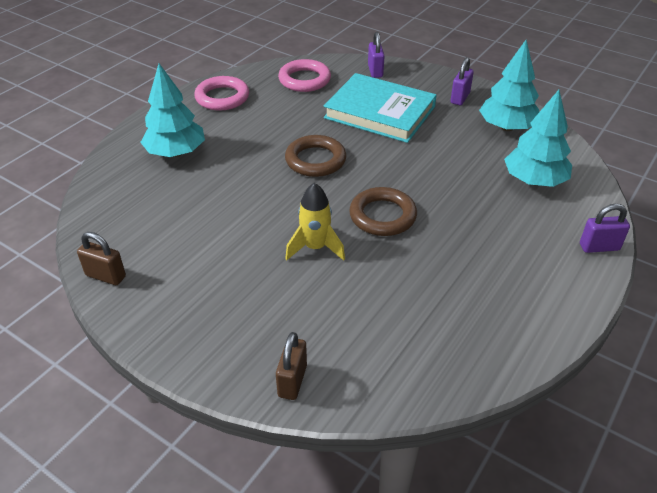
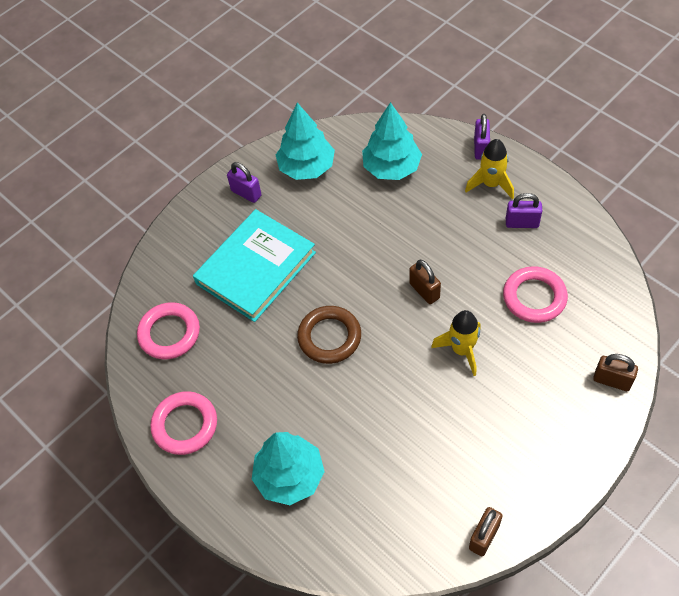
camera: 75 degrees left, 15 degrees up
(375, 71) = (171, 260): purple padlock -> purple padlock (522, 223)
(382, 216) = (424, 291): brown ring -> brown padlock
(396, 303) = (534, 297): none -> pink ring
(548, 258) = (491, 184): none -> yellow rocket

